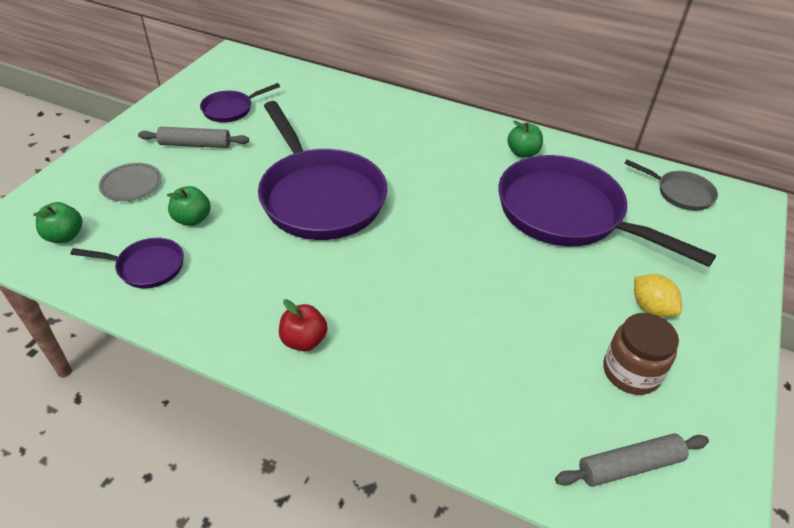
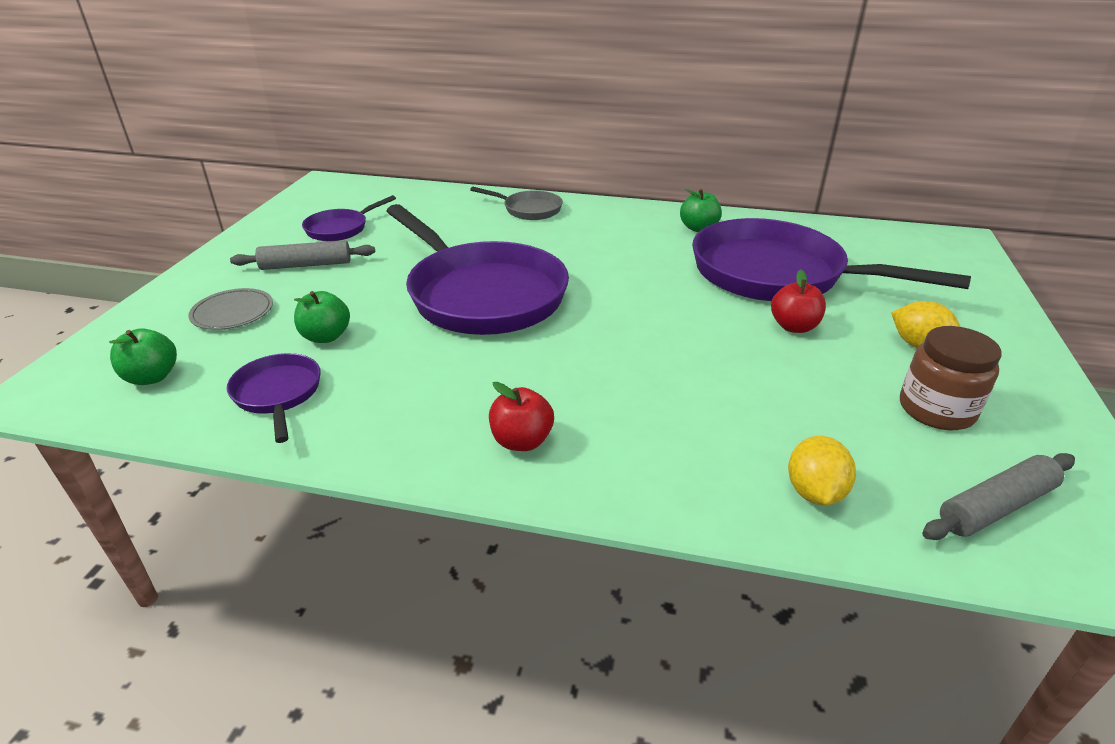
camera: 10 degrees left, 10 degrees down
(146, 267) = (278, 394): purple pan -> purple pan turned 105 degrees counterclockwise
(498, 426) = (814, 492): none -> yellow lemon
(555, 271) = (793, 327): none -> red apple
(680, 193) = (885, 242): grey pan -> grey pan (529, 210)

